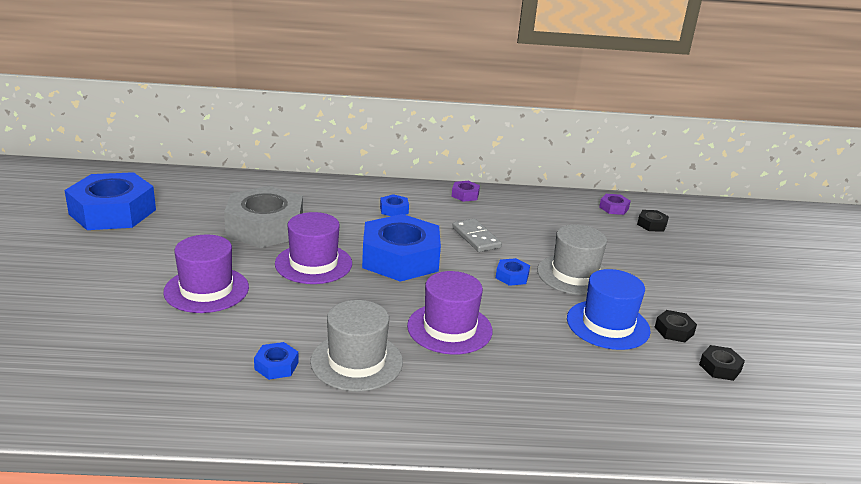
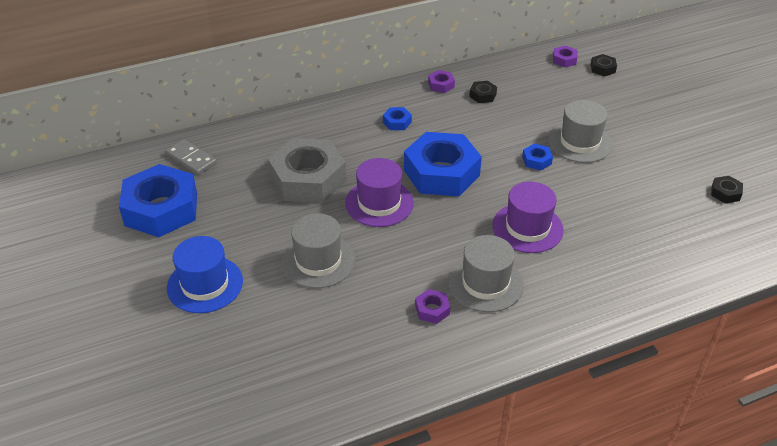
camera: 20 degrees left, 15 degrees up
(206, 290) = (318, 261): purple hat -> grey hat
(276, 366) = (432, 310): blue nut -> purple nut
(476, 238) = (483, 130): grey domino -> grey domino (191, 159)
(608, 325) = (632, 182): blue hat -> blue hat (205, 284)
(674, 331) = (678, 171): black nut -> black nut (482, 95)

